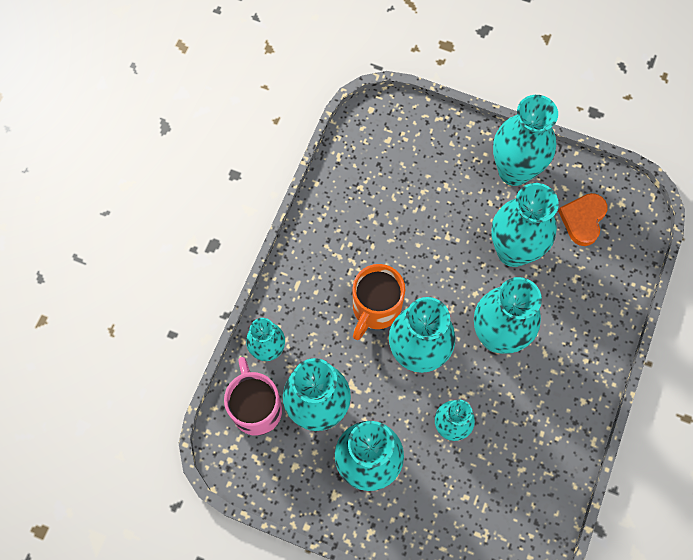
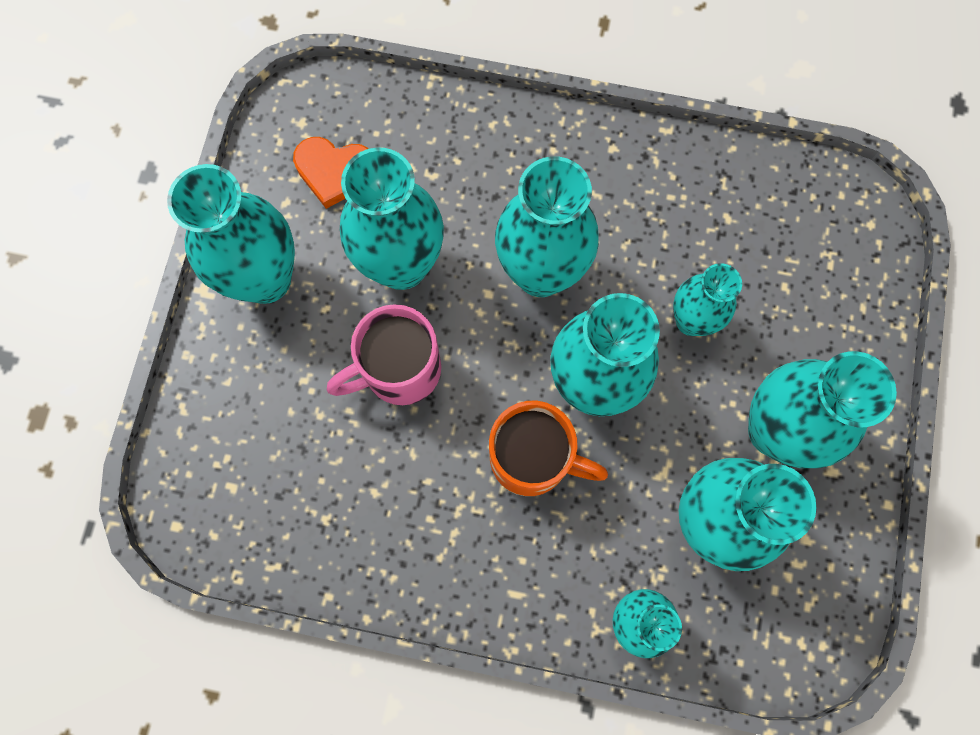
camera: 100 degrees left, 5 degrees up
(256, 408) = (732, 620): pink mug -> pink mug (399, 370)

